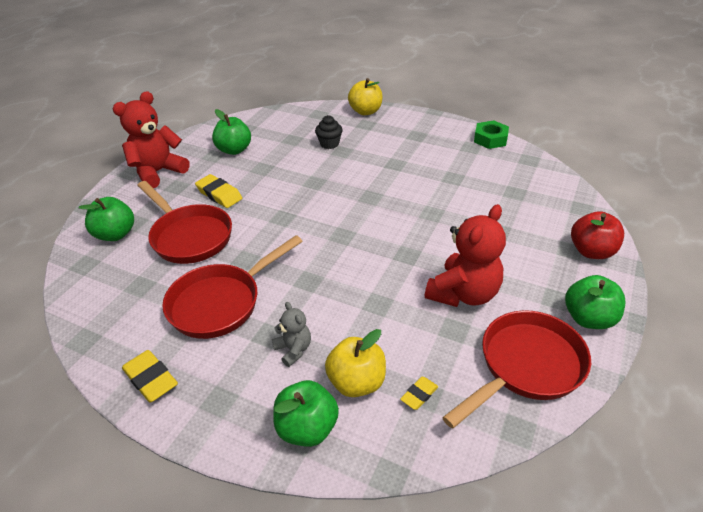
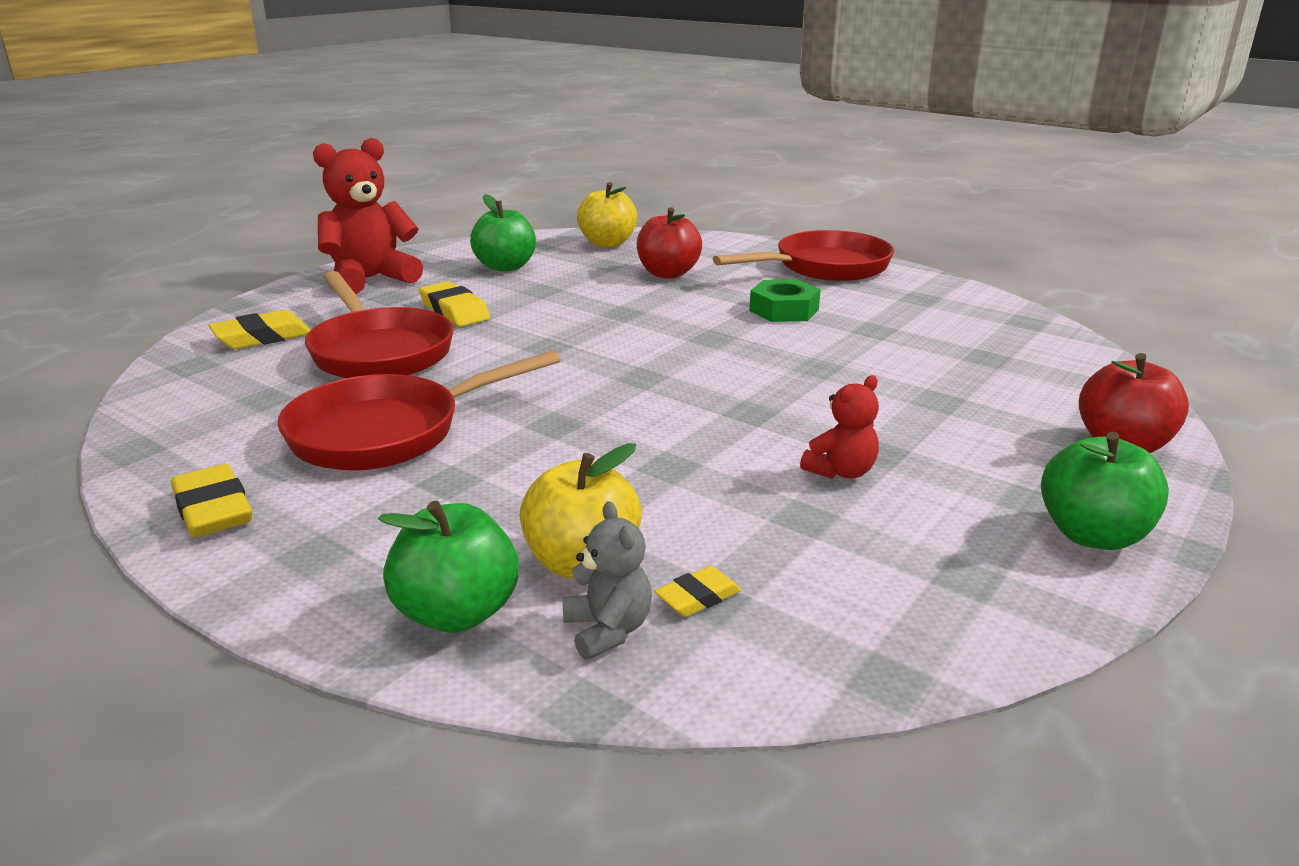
camera: 10 degrees right, 15 degrees down
(115, 234) = (262, 337): green apple -> yellow eraser
(293, 349) = (485, 505): grey teddy bear -> grey teddy bear (608, 630)
(329, 144) = (668, 273): black cupcake -> red apple
(365, 111) = (746, 245): yellow apple -> yellow apple (607, 244)
(463, 293) = (841, 472): red teddy bear -> red teddy bear, size x0.51
(490, 139) = (960, 292): green nut -> green nut (784, 310)
(526, 366) = (935, 586): red pan -> red pan (824, 267)

